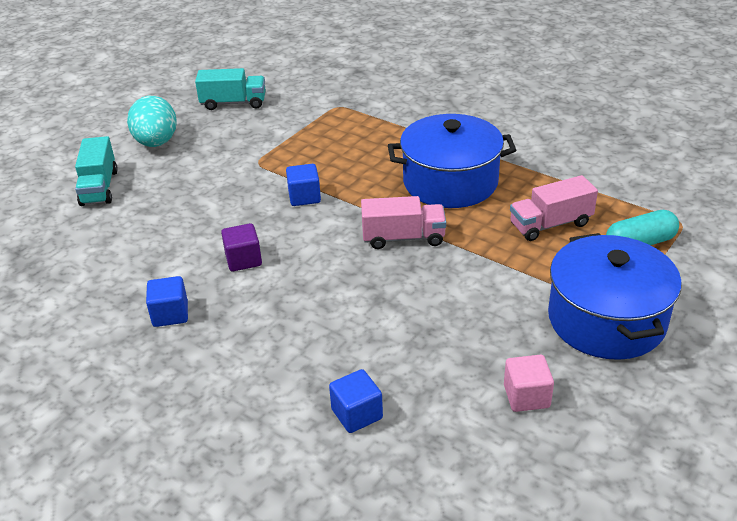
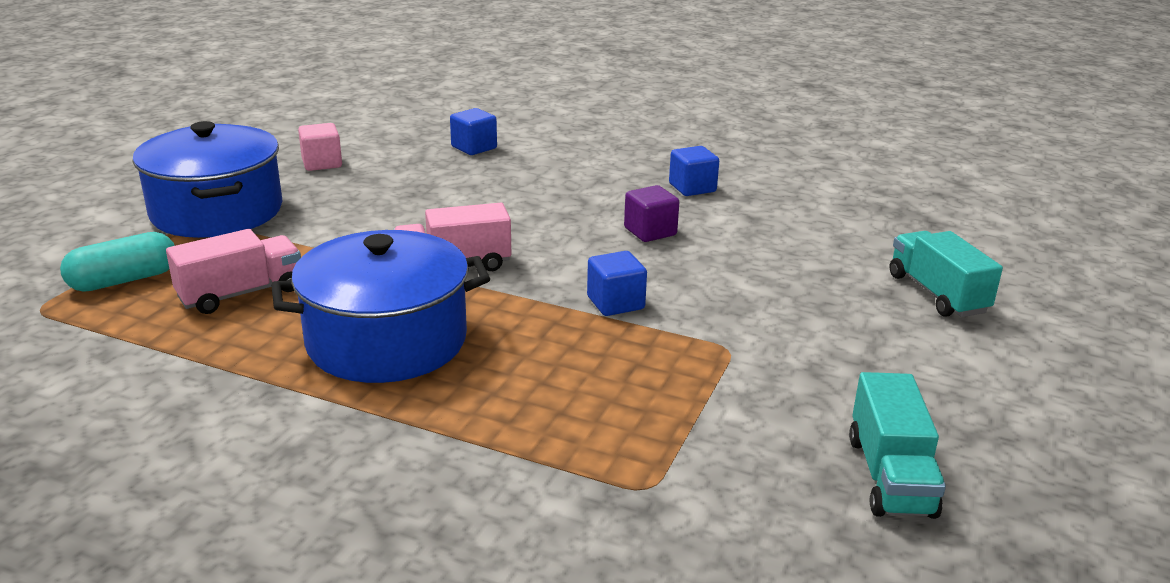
camera: 165 degrees right, 10 degrees down
(156, 143) = (942, 370): turquoise egg -> none
(233, 103) = (890, 476): turquoise truck -> turquoise truck turned 75 degrees counterclockwise

